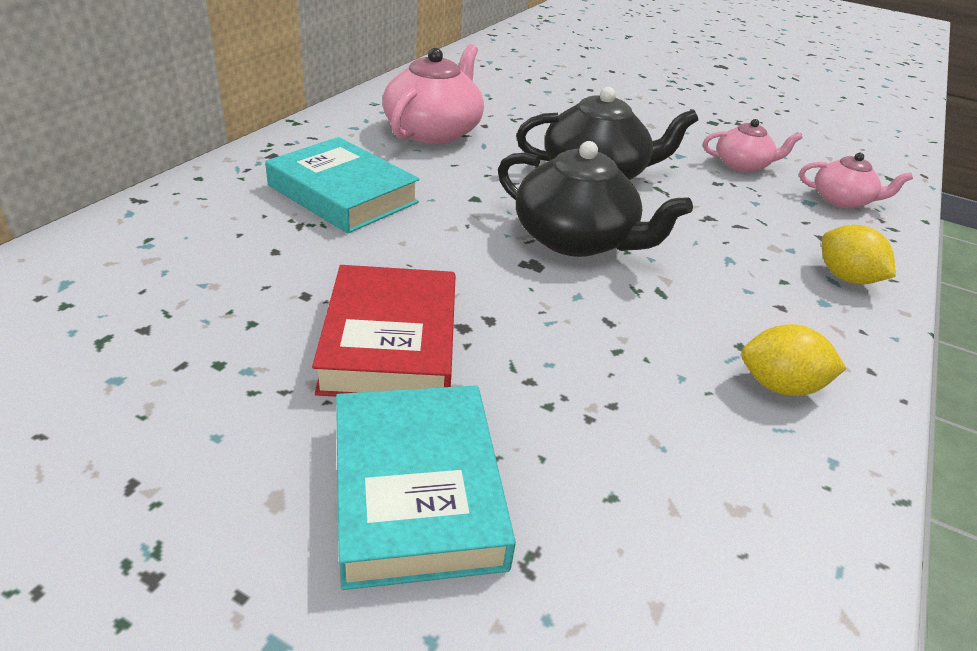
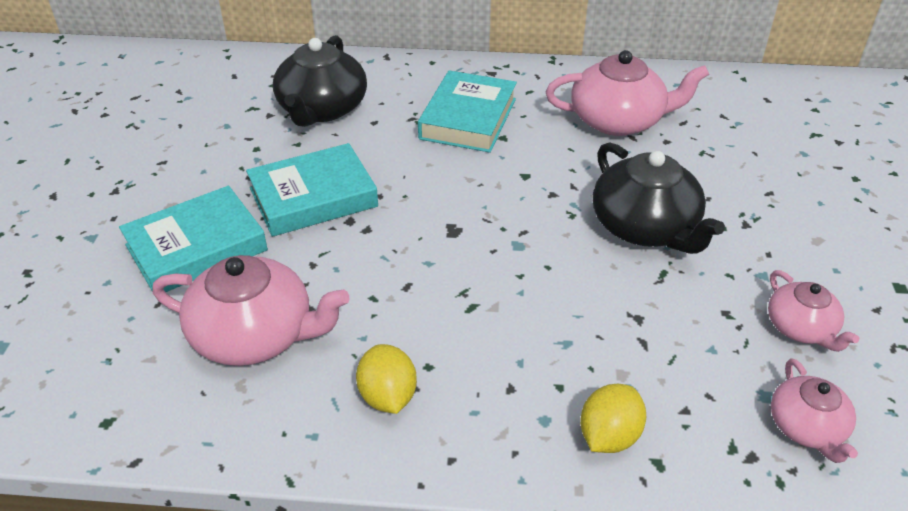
camera: 70 degrees right, 5 degrees up
(390, 342) = (313, 197): red book -> turquoise book
(575, 239) = (511, 243): black teapot -> black teapot (322, 109)
(645, 470) = (255, 335): none -> pink teapot

